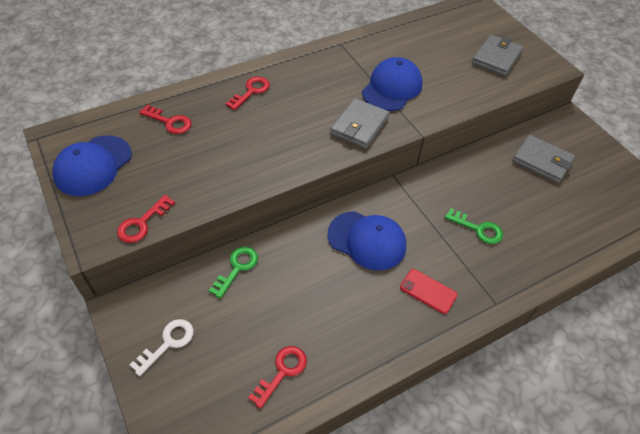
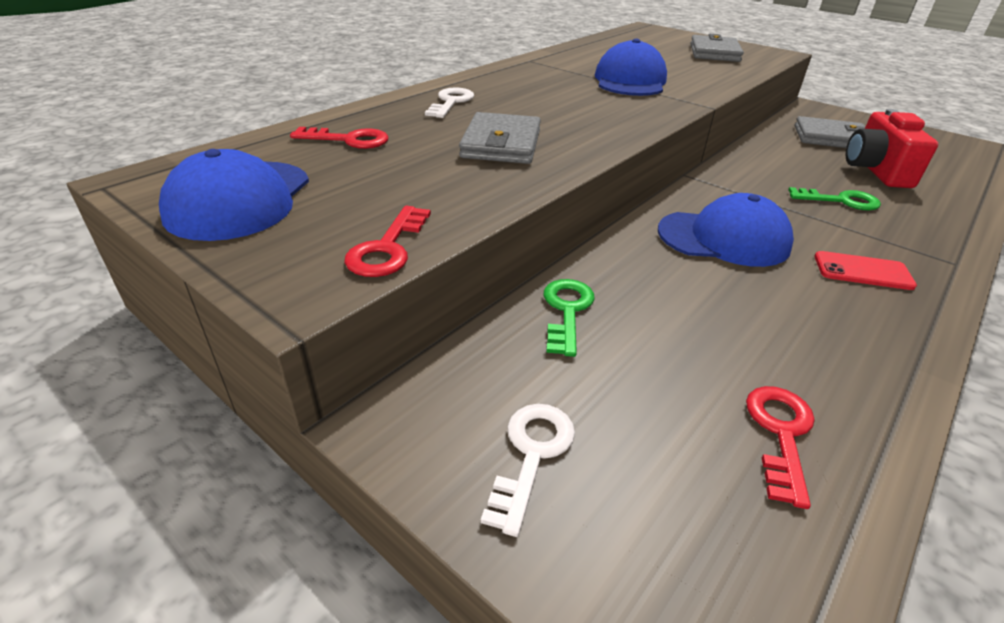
camera: 20 degrees left, 15 degrees down
(251, 91) = (451, 102): red key -> white key
(359, 126) = (627, 110): grey wallet -> grey wallet (501, 144)
(538, 206) = (875, 171): none -> red camera

